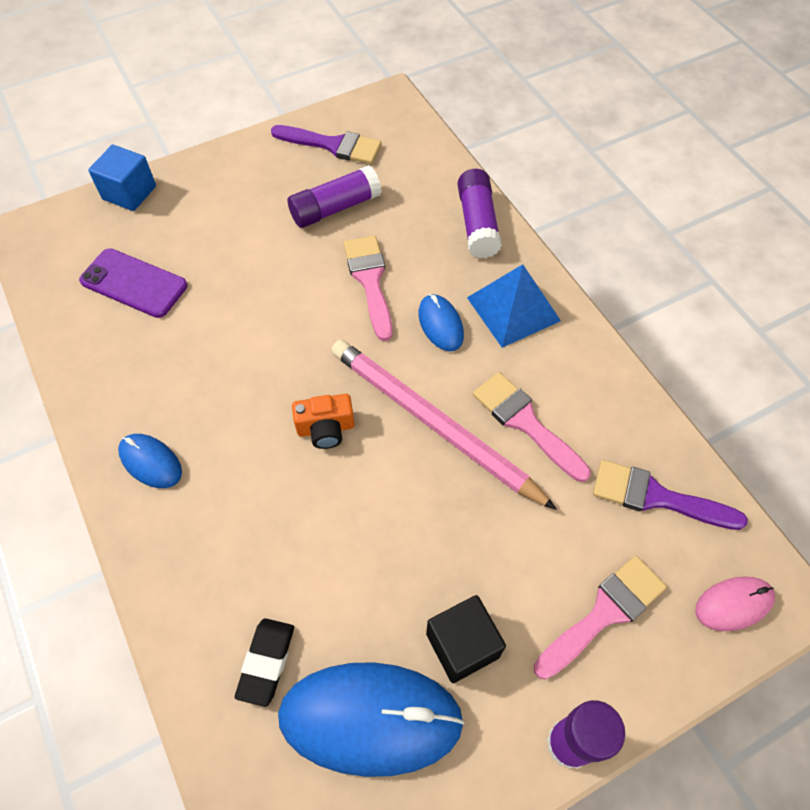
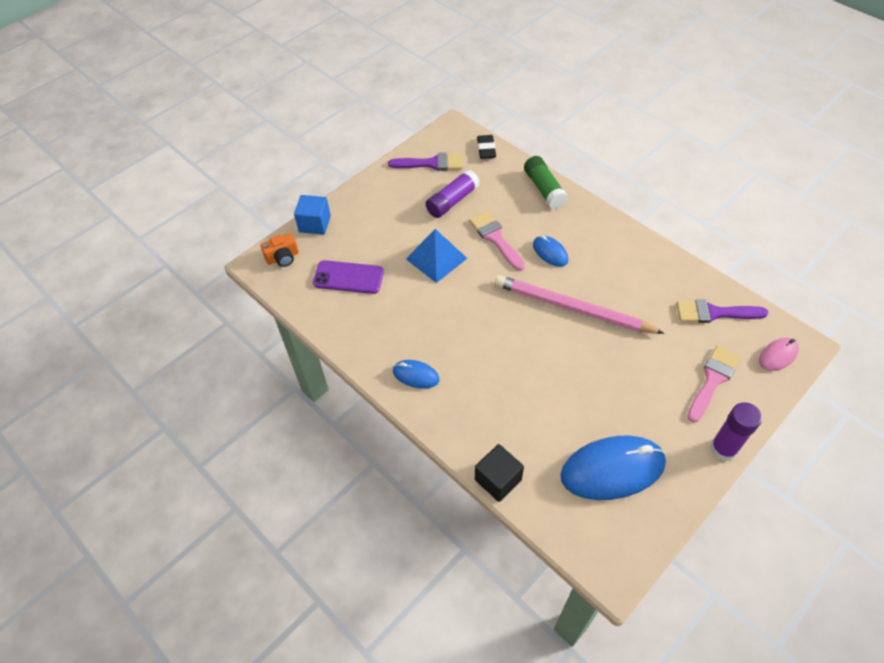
camera: 15 degrees left, 5 degrees down
(266, 662) = (540, 460): black eraser -> black eraser (486, 149)
(326, 429) = (511, 328): orange camera -> orange camera (283, 257)
(462, 645) = (644, 418): black cube -> black cube (498, 479)
(477, 224) = (544, 189): purple glue stick -> green glue stick
(513, 309) = (588, 232): blue pyramid -> blue pyramid (436, 258)
(526, 423) = (625, 293): pink brush -> none

